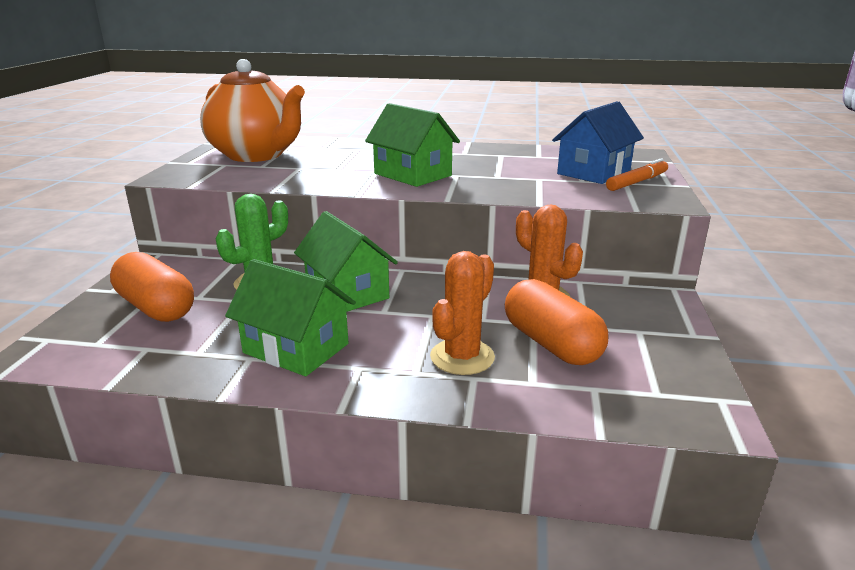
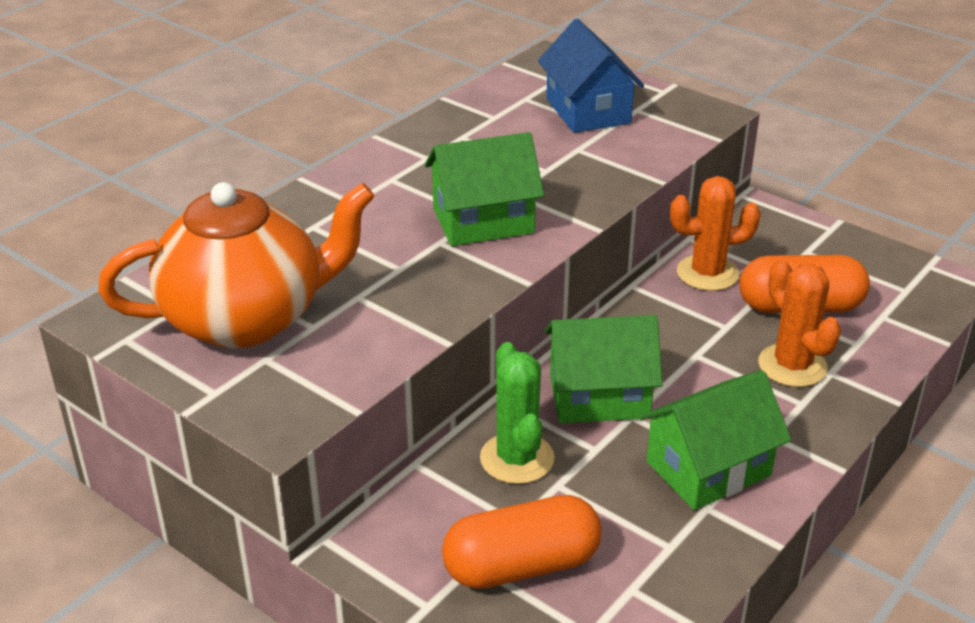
camera: 60 degrees left, 10 degrees up
(636, 182) = (642, 103): orange marker -> none

